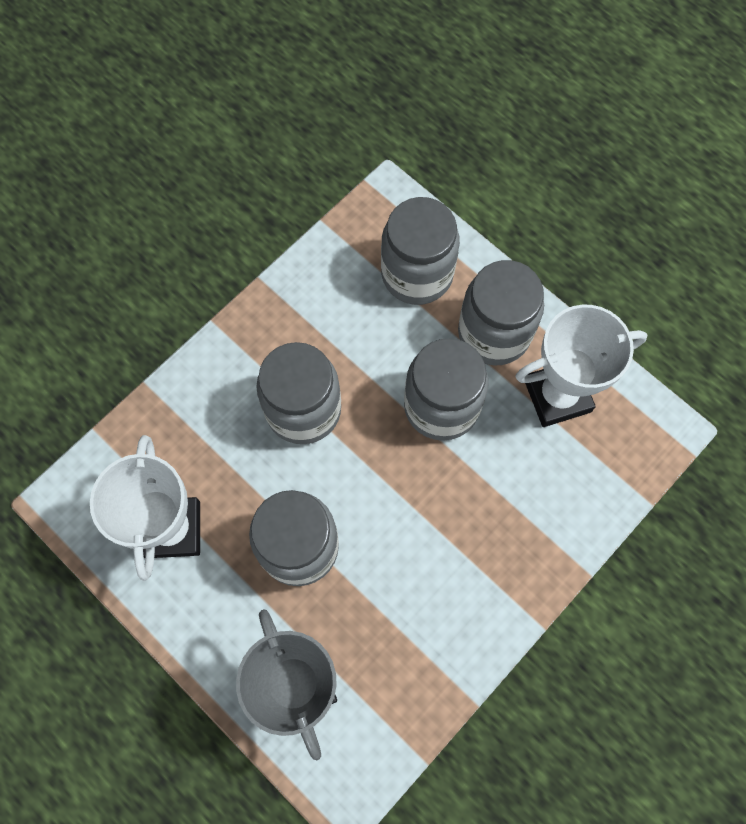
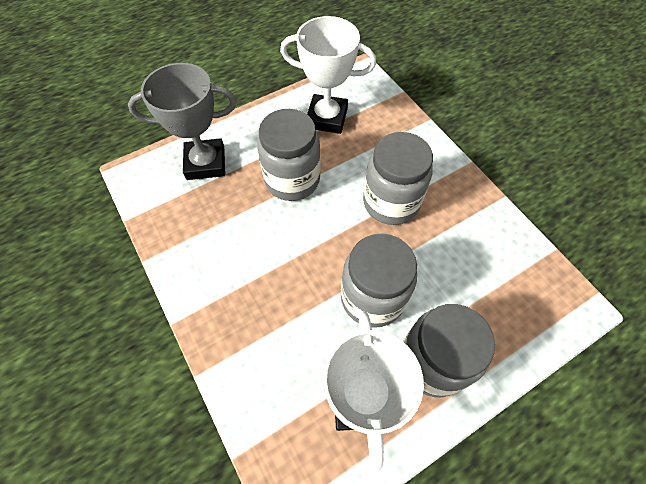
camera: 105 degrees right, 10 degrees down
(417, 274) = (499, 311): grey jar -> none

